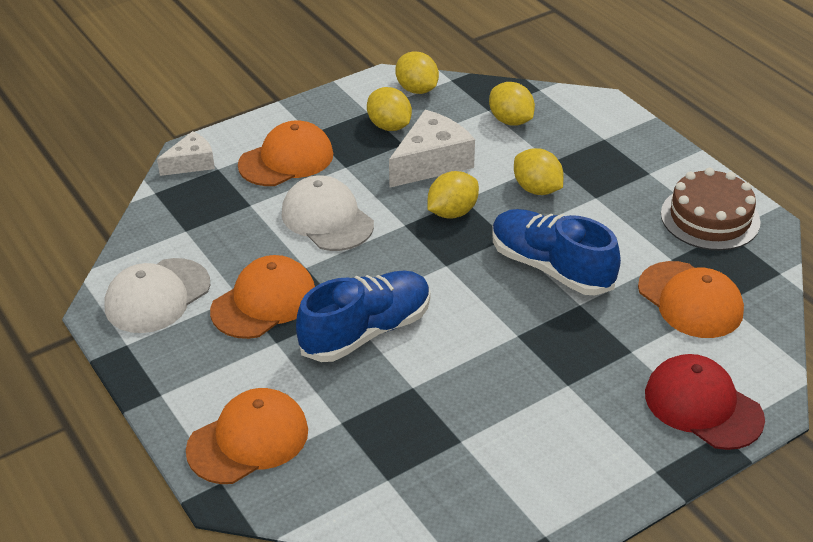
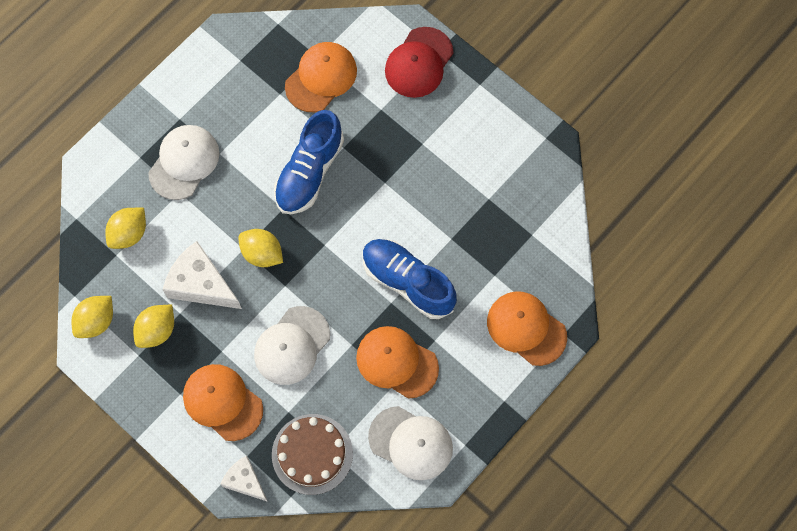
camera: 105 degrees left, 30 degrees up
(537, 189) = (219, 197): yellow lemon -> none
(589, 169) = (184, 162): none -> white cap
(710, 218) = (226, 72): brown cake -> brown cake (312, 454)

